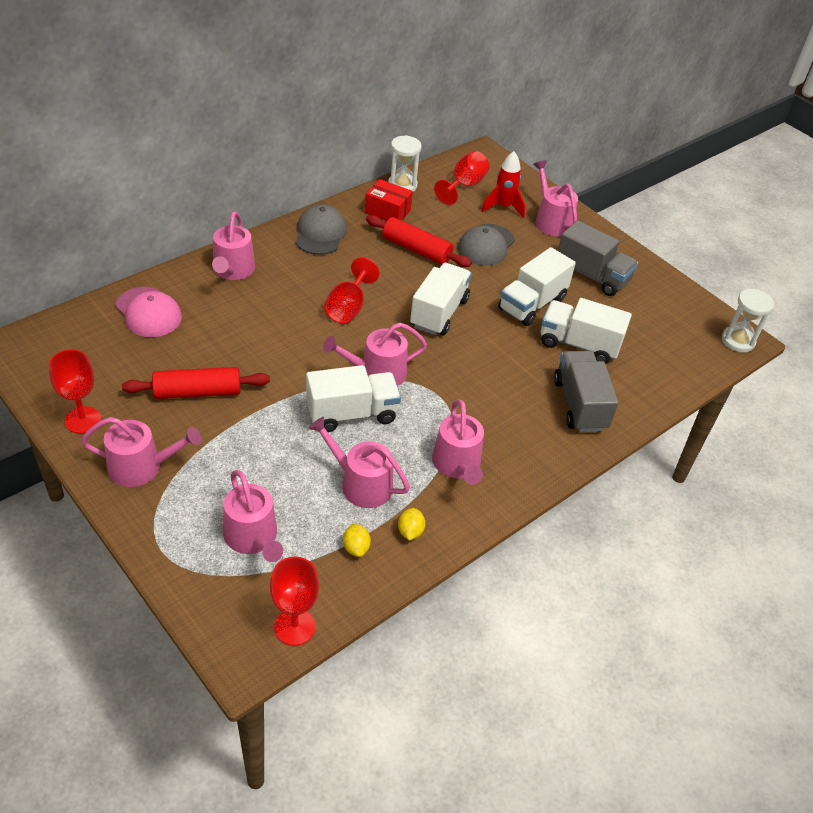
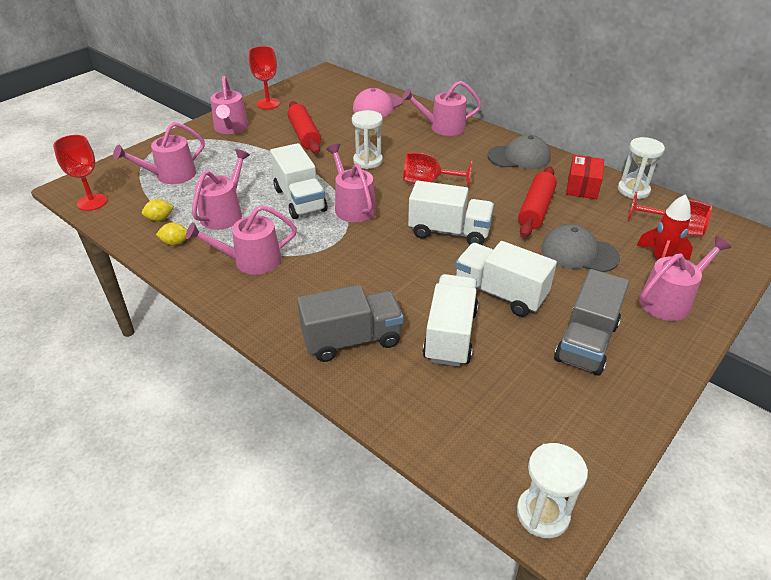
camera: 85 degrees right, 5 degrees down
(286, 345) = (368, 161): none -> white hourglass

